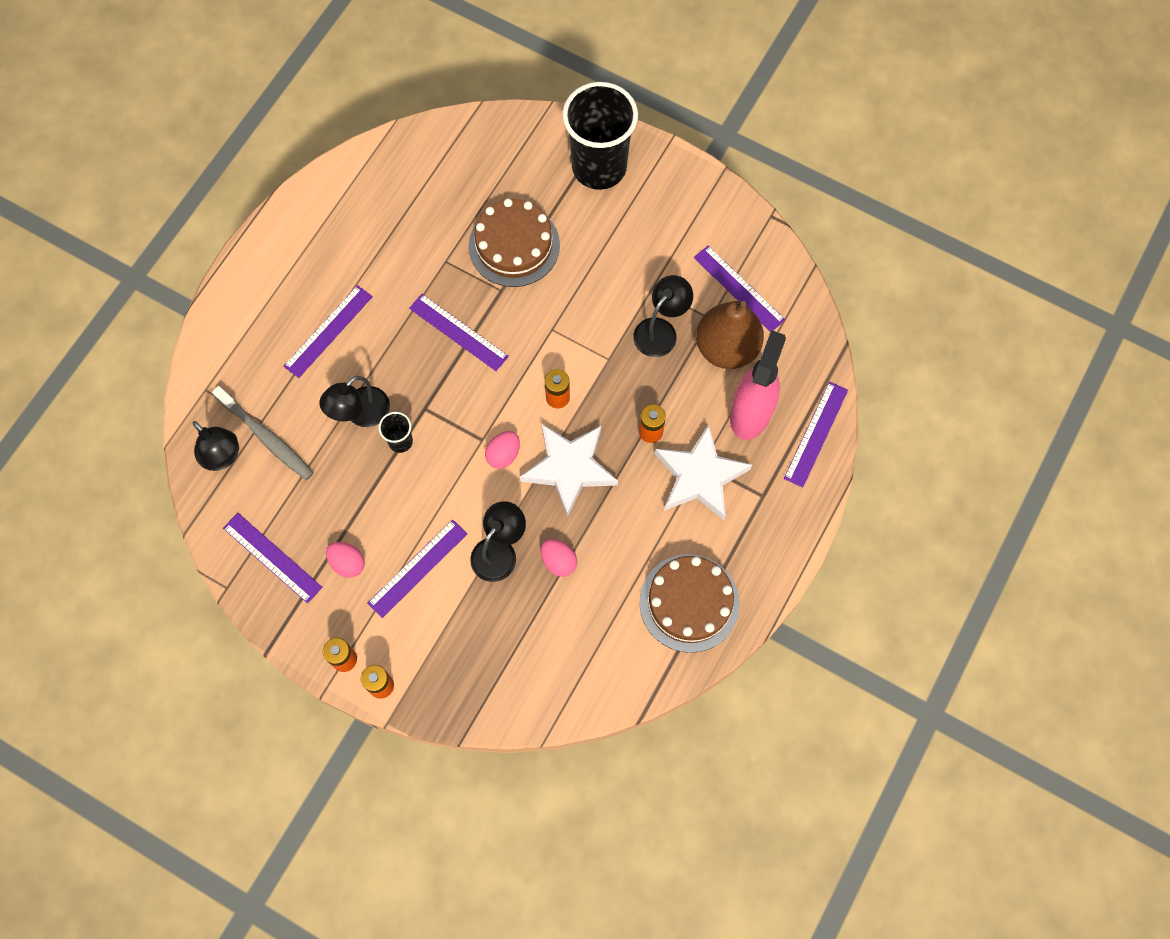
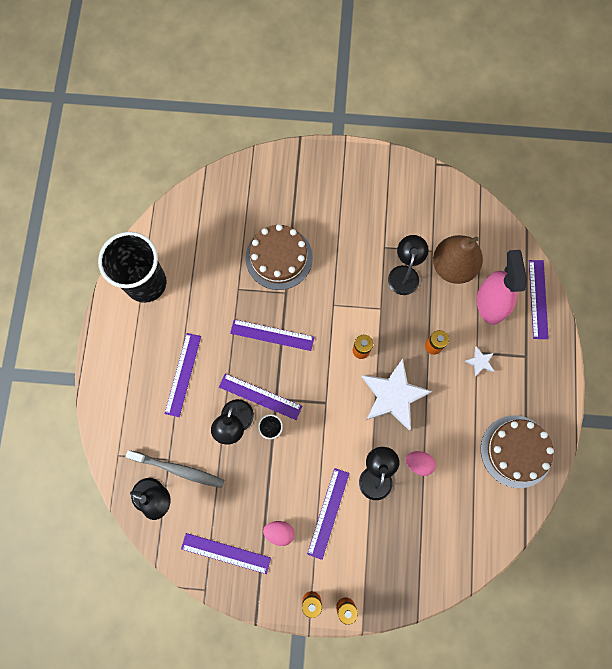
camera: 25 degrees left, 5 degrees up
(503, 454) = (345, 406): pink egg -> none
(599, 167) = (308, 179): black cup -> black cup (146, 283)
(699, 476) = (479, 362): white star -> white star, size x0.43
(738, 288) = (440, 222): purple ruler -> purple ruler (260, 396)

